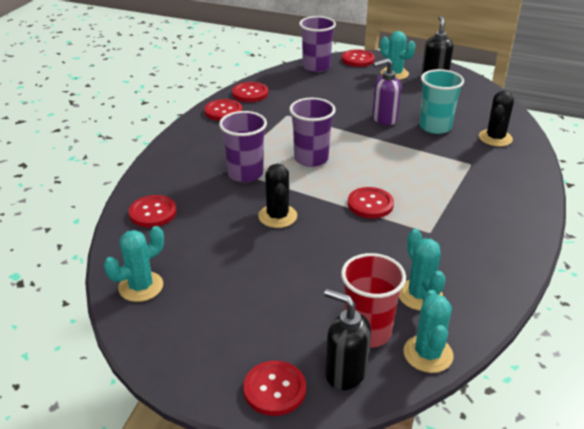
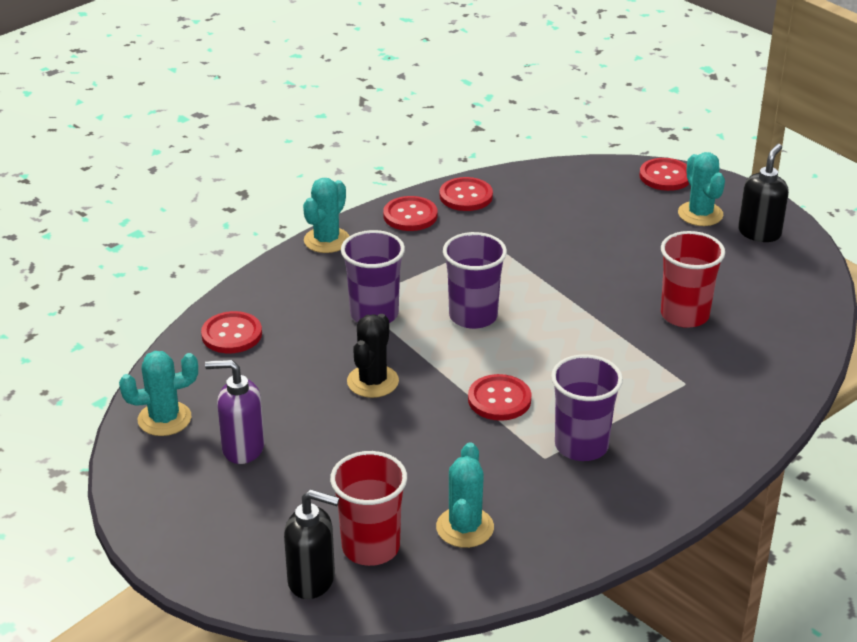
camera: 25 degrees right, 0 degrees up
(274, 389) = (228, 571): red button -> none
(316, 67) = (592, 174): purple cup -> purple cup (581, 445)
(345, 373) = (312, 580): black soap dispenser -> black soap dispenser turned 135 degrees clockwise
(384, 119) = (621, 284): purple soap dispenser -> purple soap dispenser (242, 448)
(428, 354) = (418, 592): turquoise cactus -> turquoise cactus (326, 240)
(435, 127) = (684, 315): turquoise cup -> red cup
(495, 138) = (757, 355): black cactus -> none

